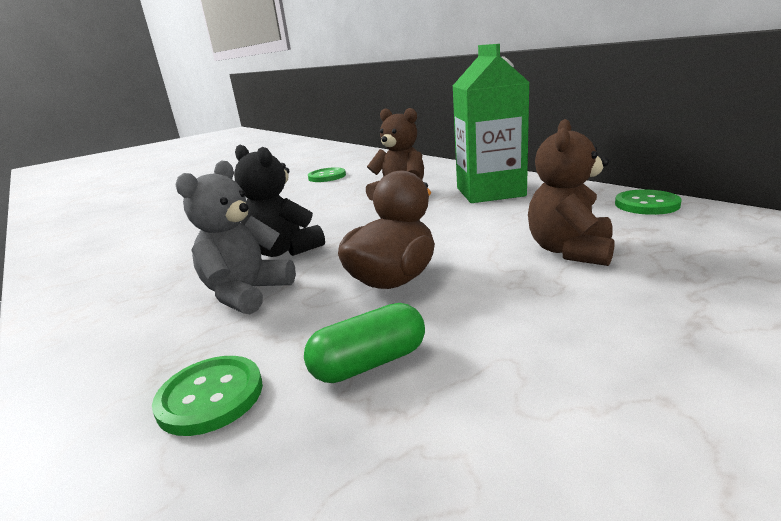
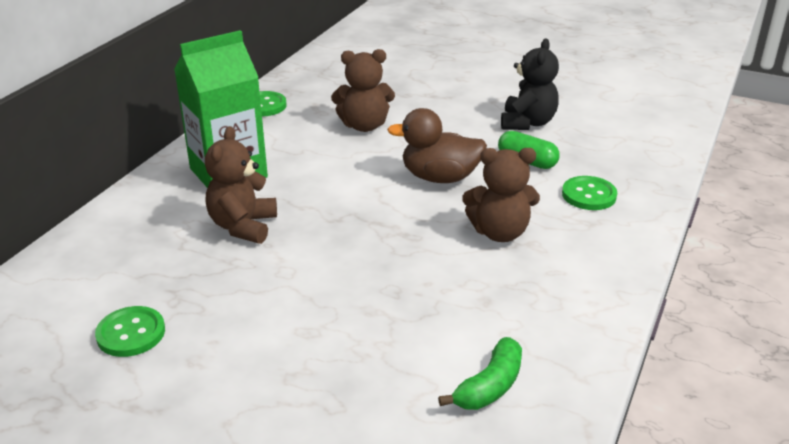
camera: 120 degrees left, 10 degrees up
(117, 252) = (490, 386): none -> green banana
(246, 293) = (500, 232): grey teddy bear -> brown teddy bear
(284, 251) = (421, 248): black teddy bear -> black teddy bear (527, 123)

